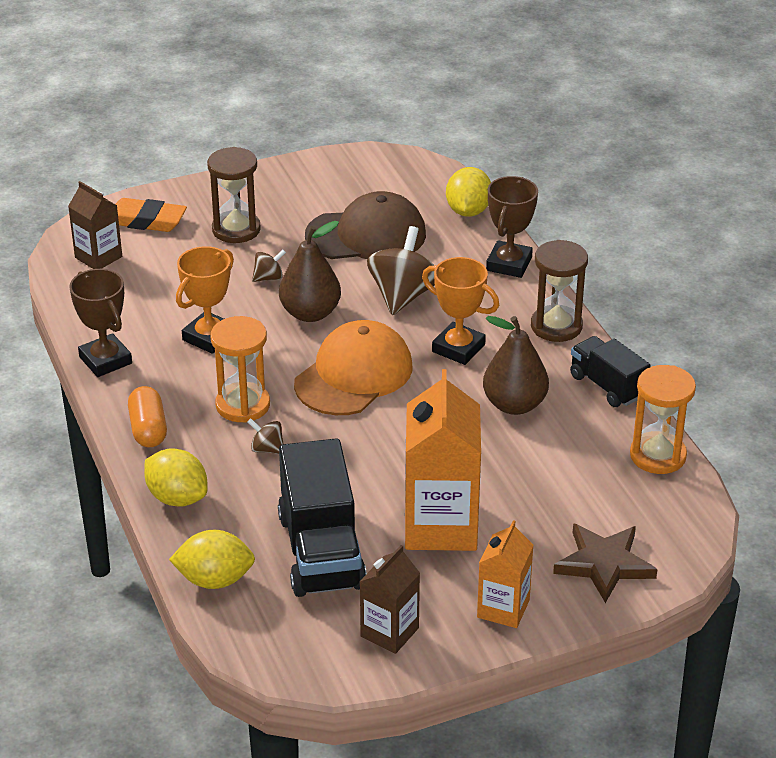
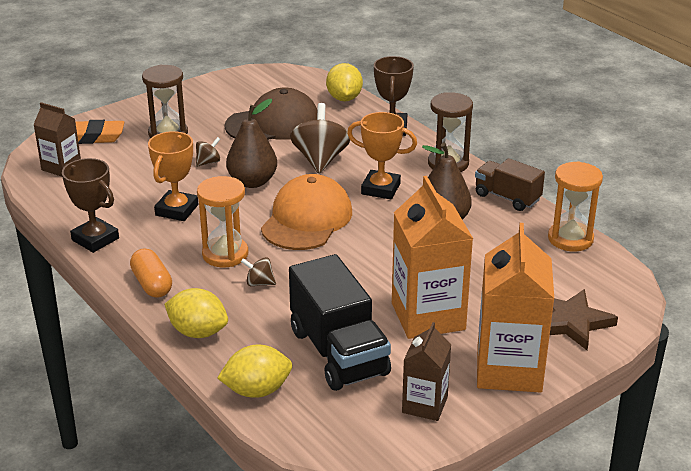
camera: 15 degrees left, 5 degrees down
(503, 608) = (509, 369): orange carton -> orange carton, size x1.76
(607, 386) = (507, 197): black truck -> brown truck

